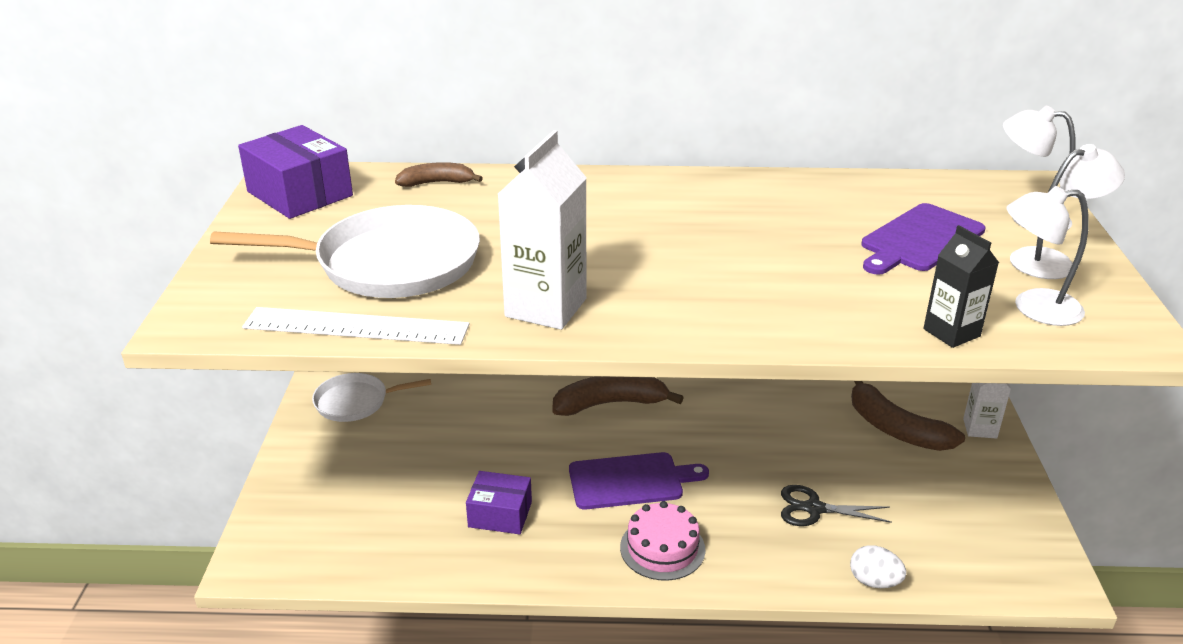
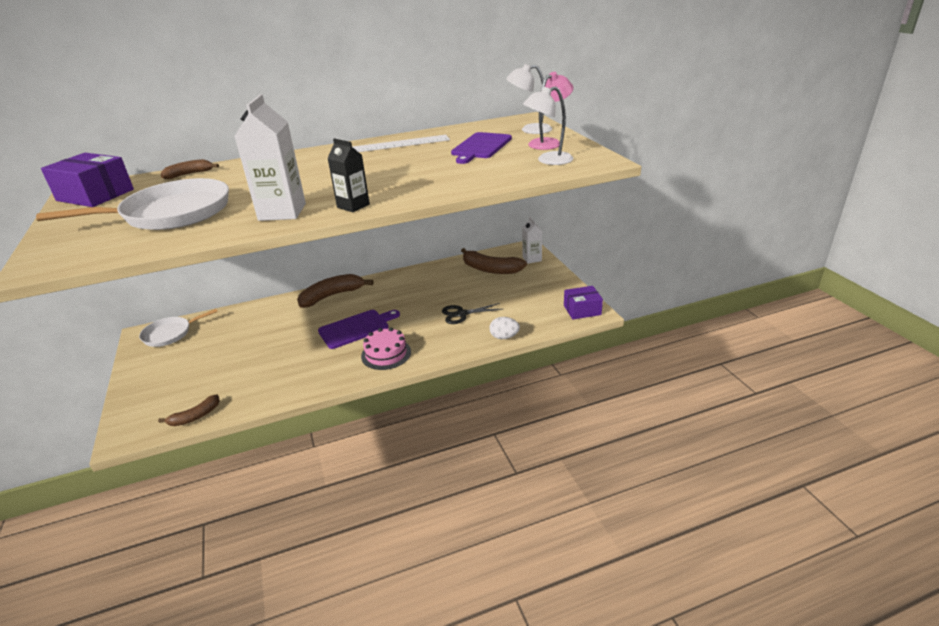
camera: 20 degrees left, 0 degrees up
(350, 566) = (195, 416): none -> brown banana
(356, 326) = (160, 244): white ruler -> white ruler (397, 144)
(500, 514) = (284, 364): purple box -> purple box (582, 310)
(951, 332) = (512, 177): black carton -> black carton (353, 206)
(1053, 261) = (549, 143): white lamp -> pink lamp

